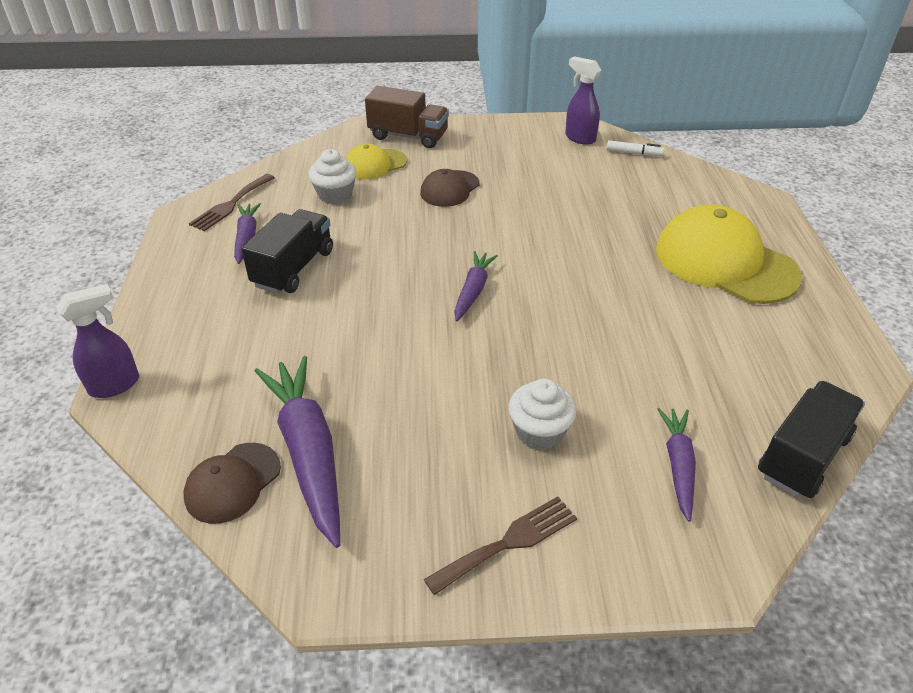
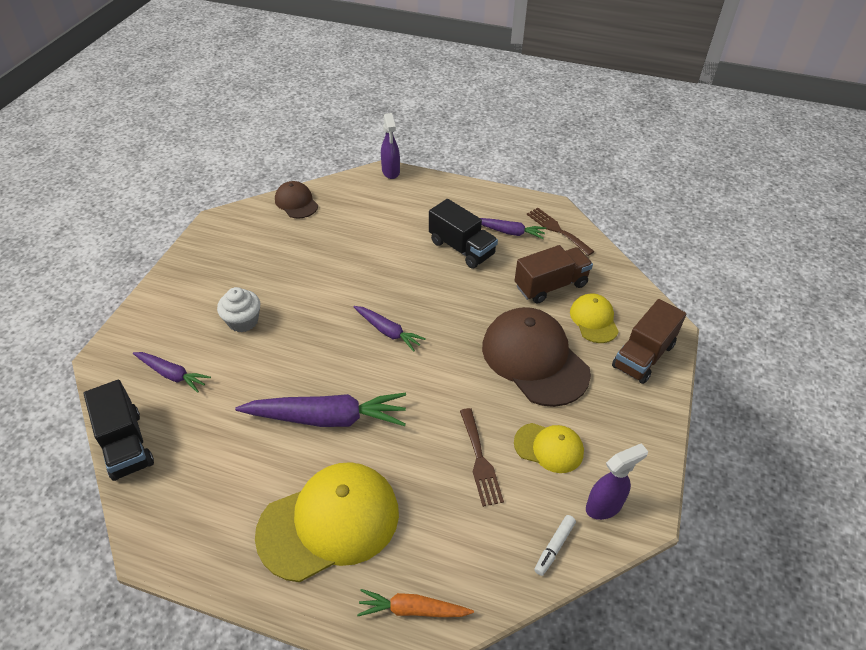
camera: 110 degrees right, 5 degrees up
(308, 452) = (297, 229): purple carrot -> purple carrot (328, 418)
(335, 195) = (550, 285): white cupcake -> brown truck
(450, 189) = (534, 359): brown cap -> brown cap, size x1.90
(508, 542) = (188, 285): brown fork -> brown fork (480, 460)
(546, 167) = (549, 447): none -> yellow cap
(745, 202) = (412, 609): none -> orange carrot

